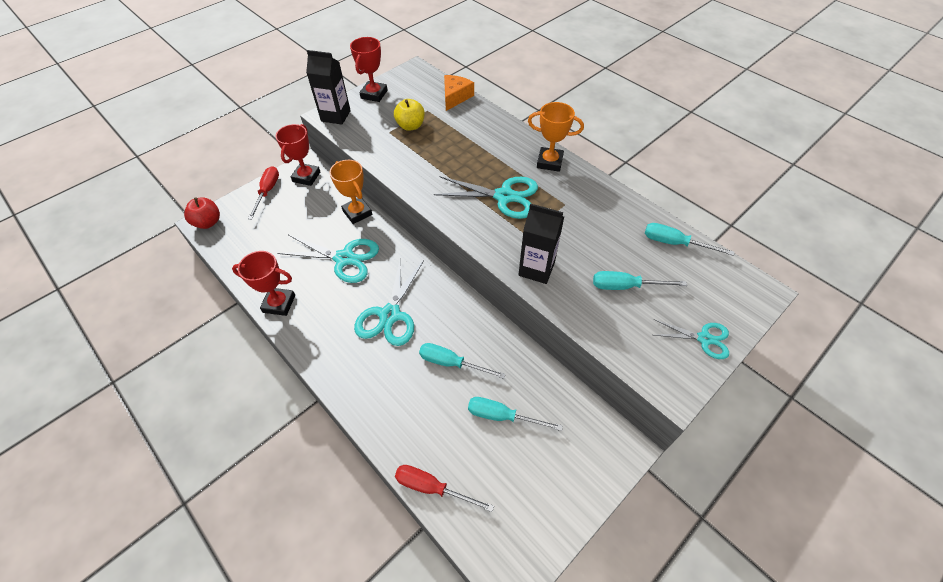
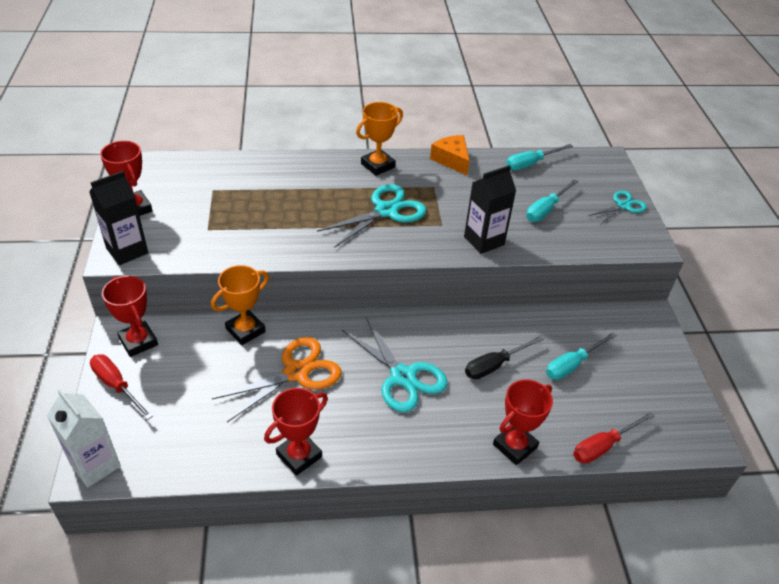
camera: 55 degrees left, 10 degrees down
(208, 222) = (95, 465): red apple -> white carton
(345, 258) = (296, 372): turquoise scissors -> orange scissors
(357, 213) = (245, 330): orange trophy -> orange trophy turned 45 degrees counterclockwise
(382, 422) = (514, 446): none -> red trophy
(410, 126) = (220, 211): yellow apple -> none
(451, 363) = (494, 365): turquoise screwdriver -> black screwdriver
(455, 97) = (220, 164): orange cheese -> orange cheese (451, 160)

